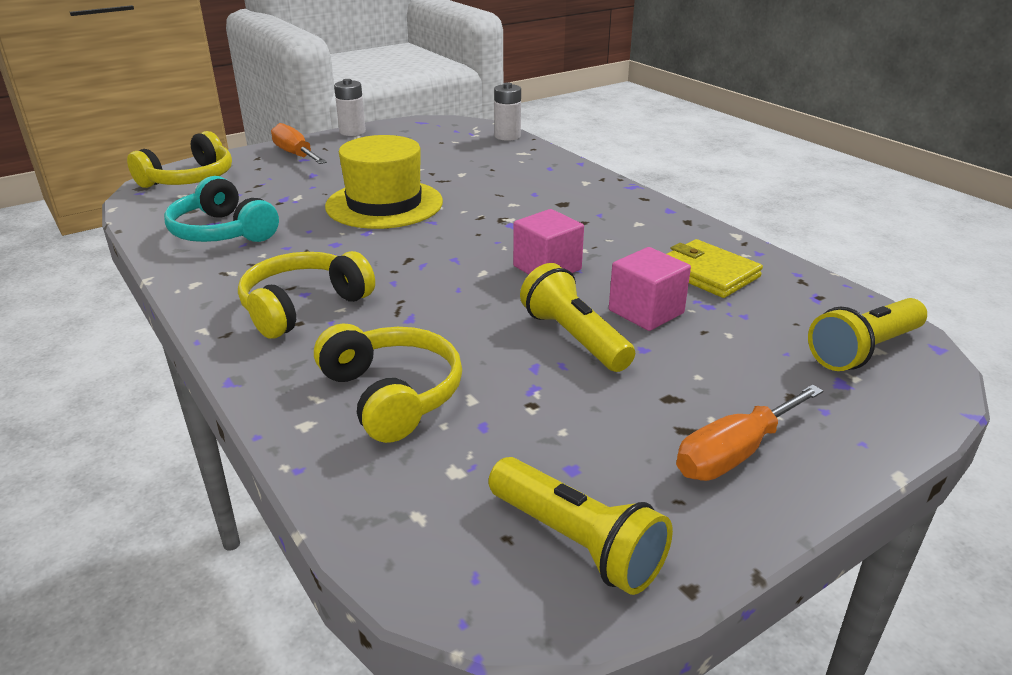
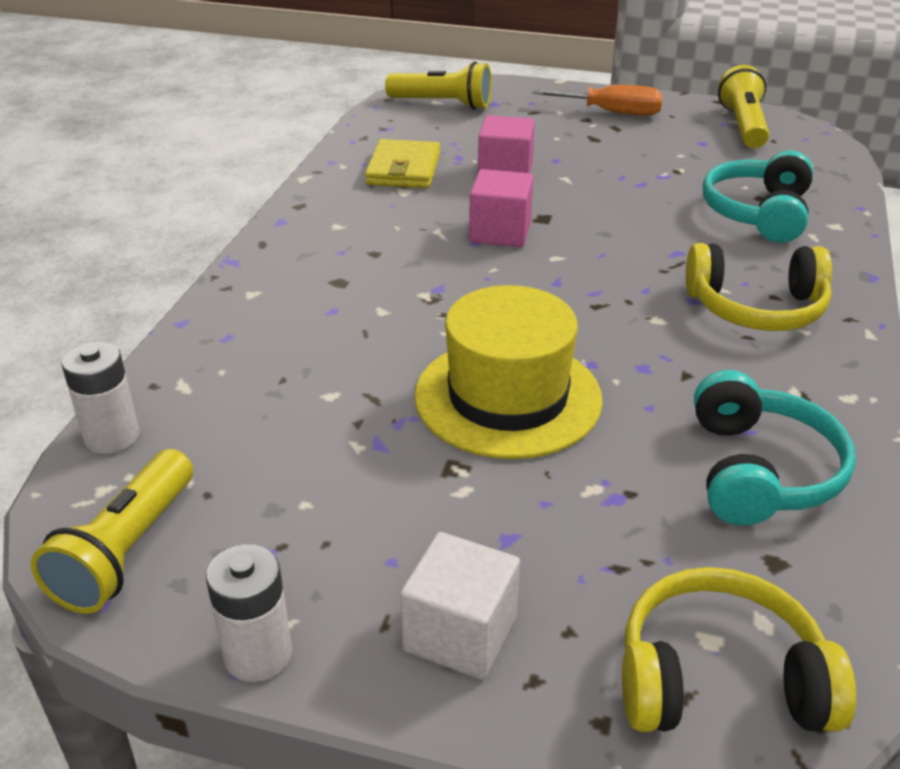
camera: 130 degrees left, 5 degrees up
(295, 155) = (460, 633): orange screwdriver -> white cube
(392, 395) = (758, 213): yellow headphones -> turquoise headphones
(574, 338) = (585, 184): yellow flashlight -> yellow flashlight (126, 551)

